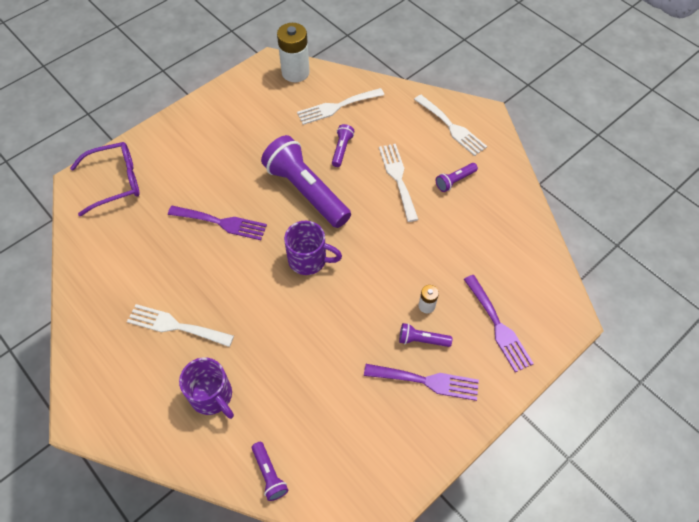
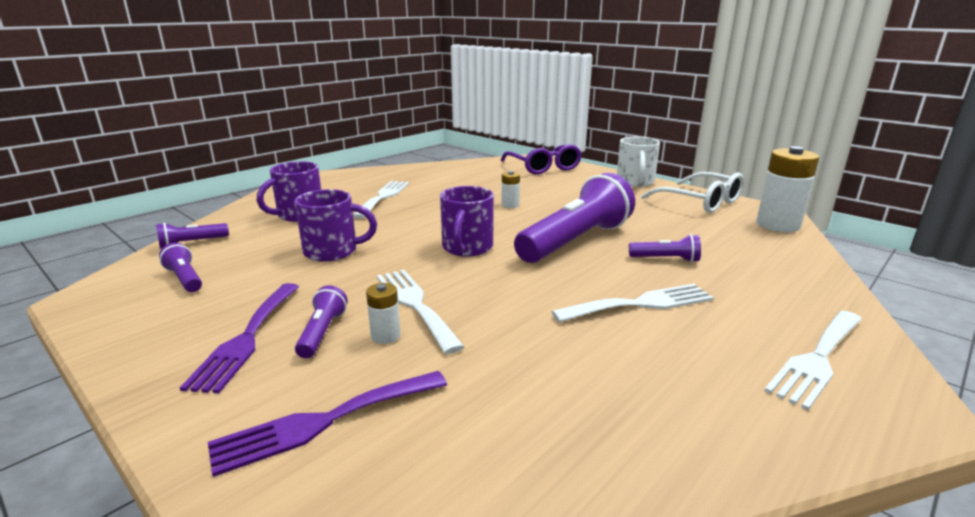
camera: 85 degrees right, 35 degrees down
(182, 122) = (635, 182): none -> white mug
(221, 223) = (510, 205): purple fork -> white battery
(241, 97) = (699, 202): none -> white glasses
(303, 352) = (333, 251): none -> purple mug
(337, 107) = (745, 252): white fork -> white fork (415, 305)
(455, 181) = (674, 364): purple flashlight -> purple flashlight (185, 279)

